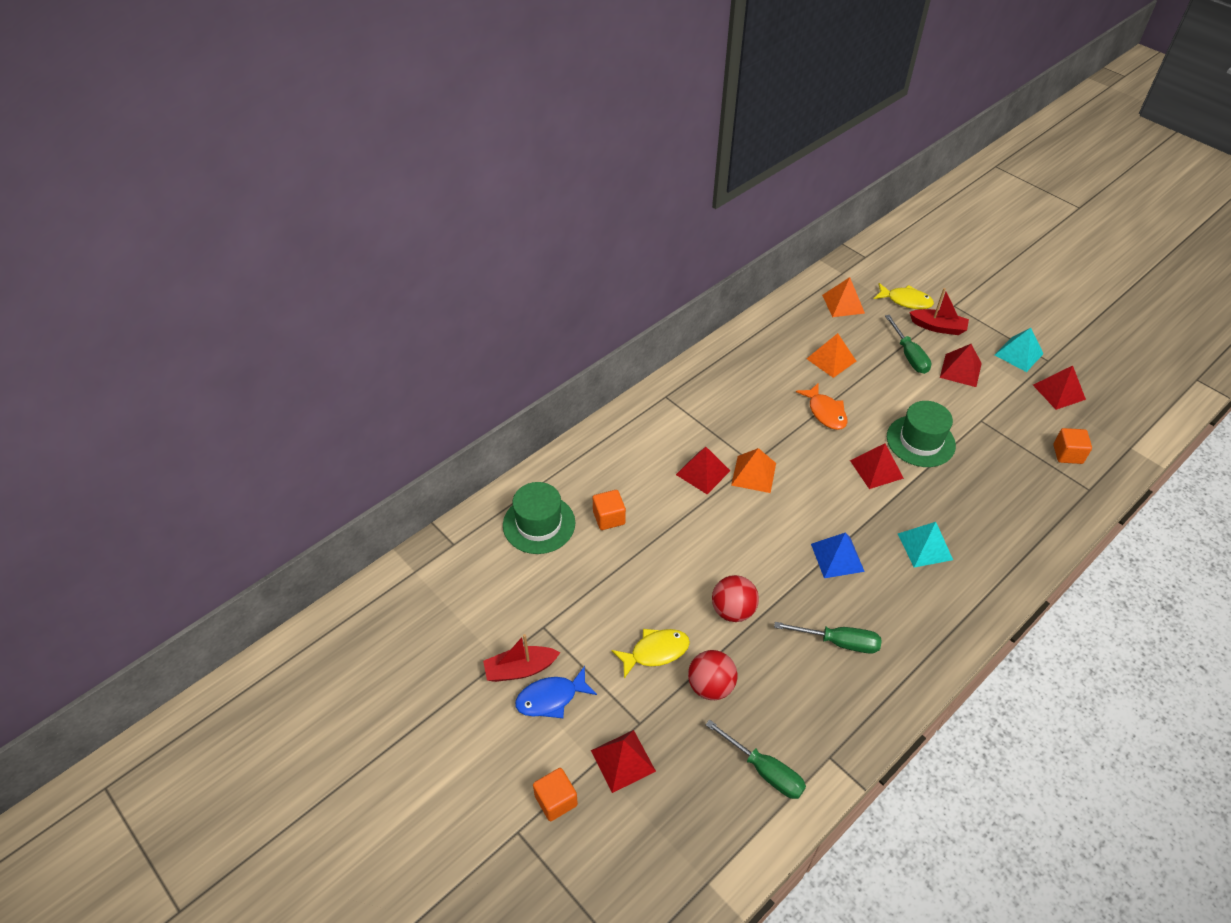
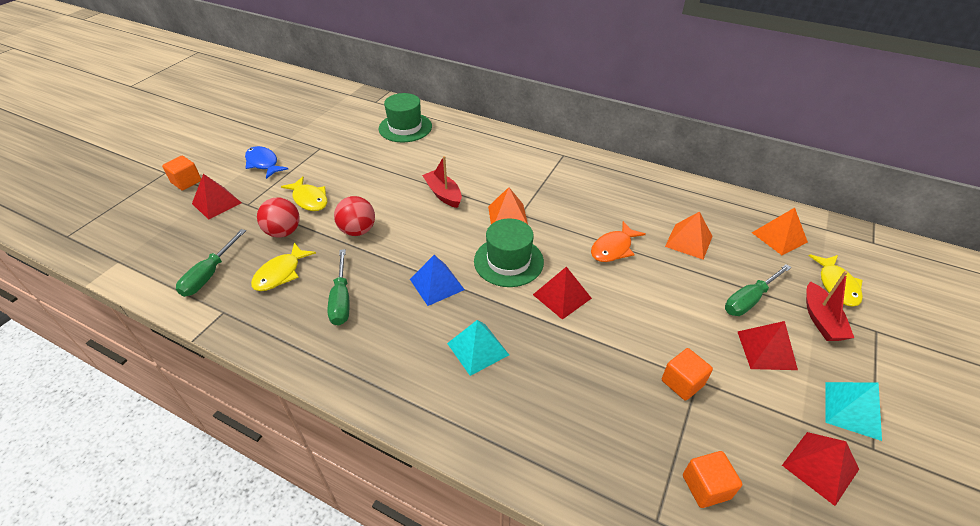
camera: 70 degrees right, 5 degrees down
(520, 669) = (284, 147): red boat -> red boat (443, 194)
(609, 518) = (424, 154): orange cube -> orange cube (682, 383)
(703, 472) = (493, 189): red pyramid -> none
(783, 695) = (280, 273): none -> yellow fish
(920, 441) = (624, 326): green hat -> green hat (508, 261)

